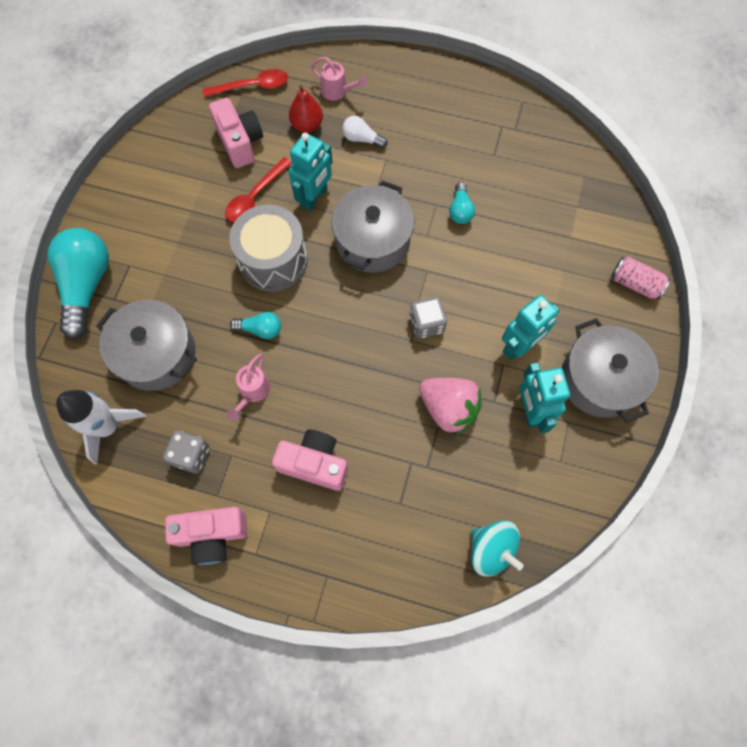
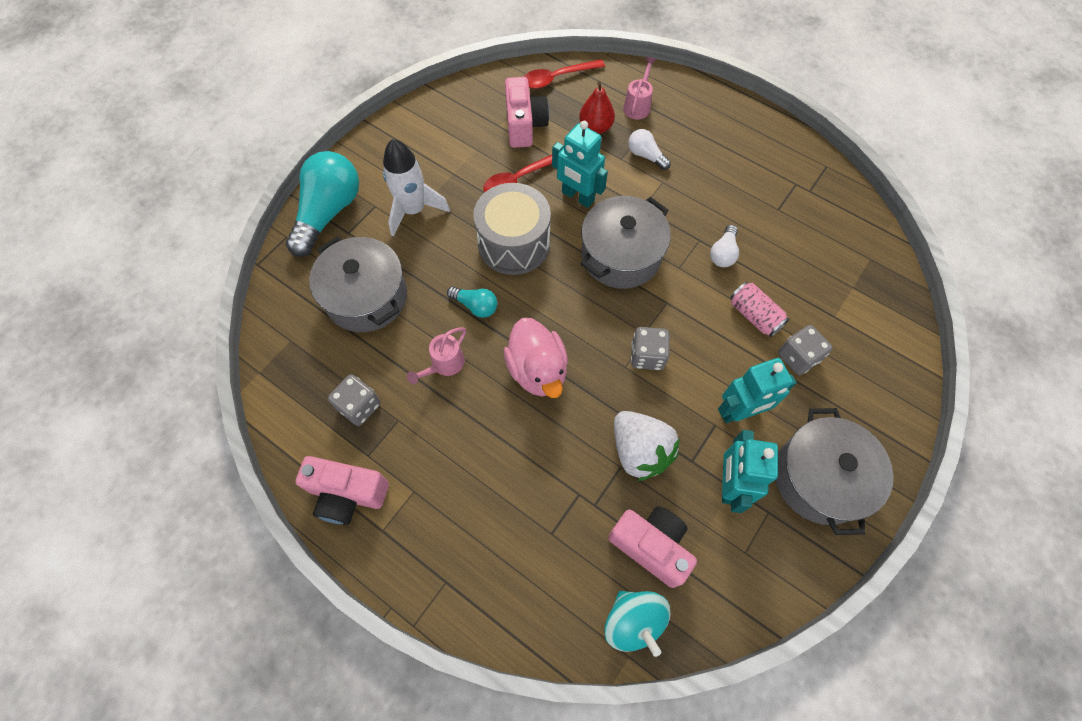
camera: 20 degrees right, 5 degrees down
(108, 427) = (292, 351): white rocket -> white rocket (413, 210)
(253, 86) = (556, 78): red spoon -> red spoon turned 150 degrees clockwise
(314, 197) = (577, 197): turquoise robot -> turquoise robot turned 75 degrees clockwise
(314, 463) = (478, 458): pink camera -> pink camera (651, 545)
(337, 368) = (537, 370): none -> pink duck
(338, 91) = (638, 105): pink watering can -> pink watering can turned 120 degrees counterclockwise
(448, 409) = (639, 451): pink strawberry -> white strawberry
(460, 210) = (723, 253): turquoise light bulb -> white light bulb
(551, 283) = (798, 357): none -> grey dice
(635, 283) = (893, 388): pink can -> pink can (754, 315)

